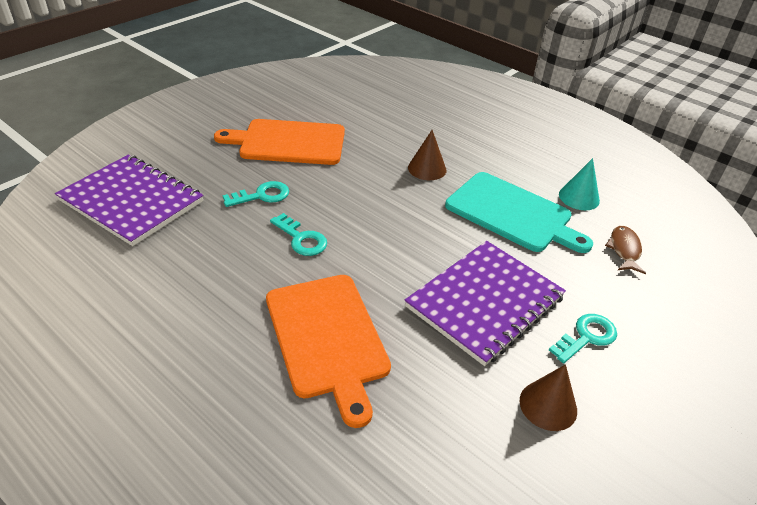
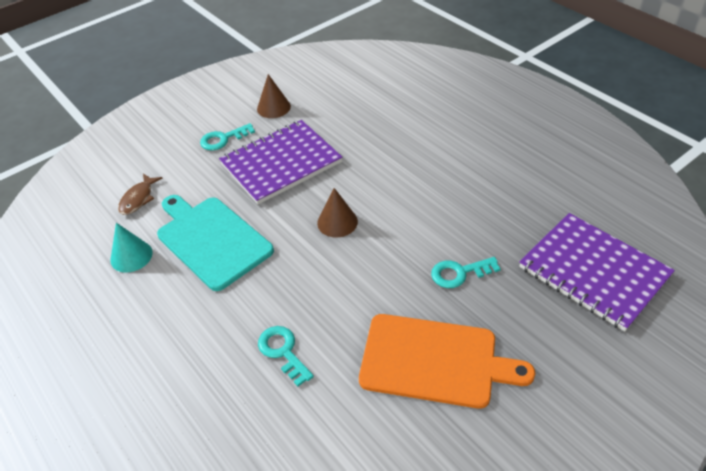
camera: 165 degrees left, 5 degrees up
(301, 239) = (418, 221): turquoise key -> turquoise key (283, 352)
(327, 338) = (400, 146): orange cutting board -> none
(427, 168) = (272, 304): brown cone -> brown cone (337, 222)

